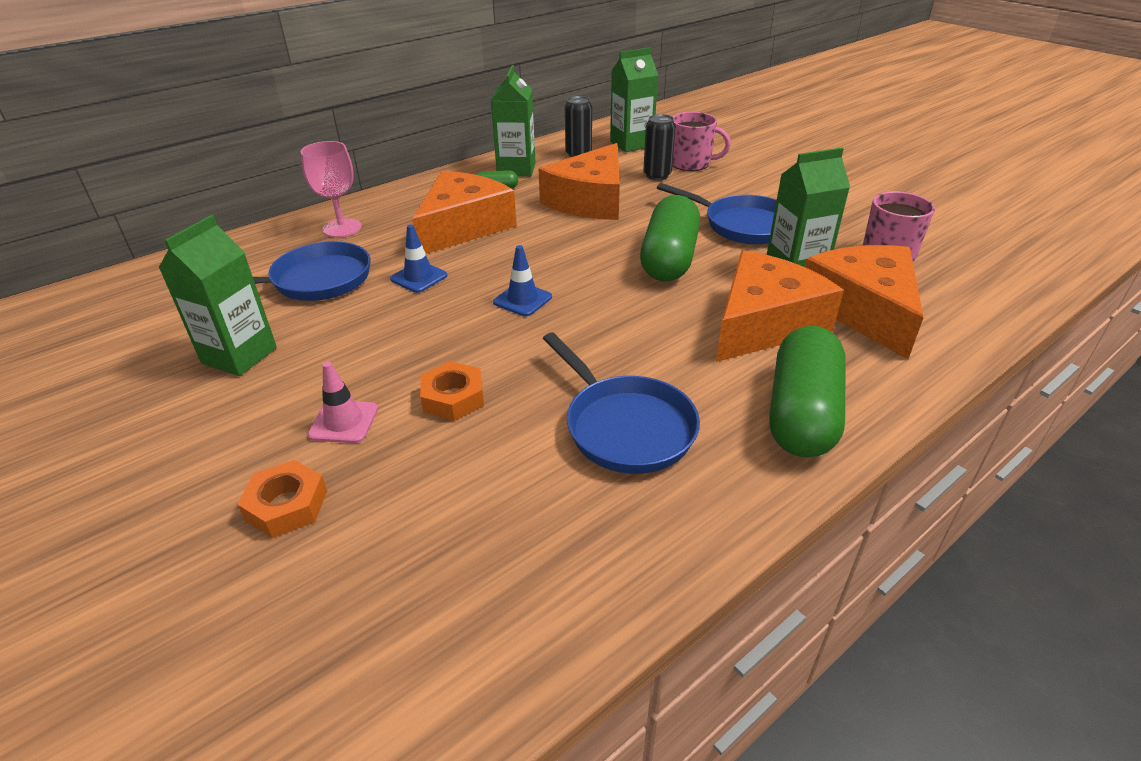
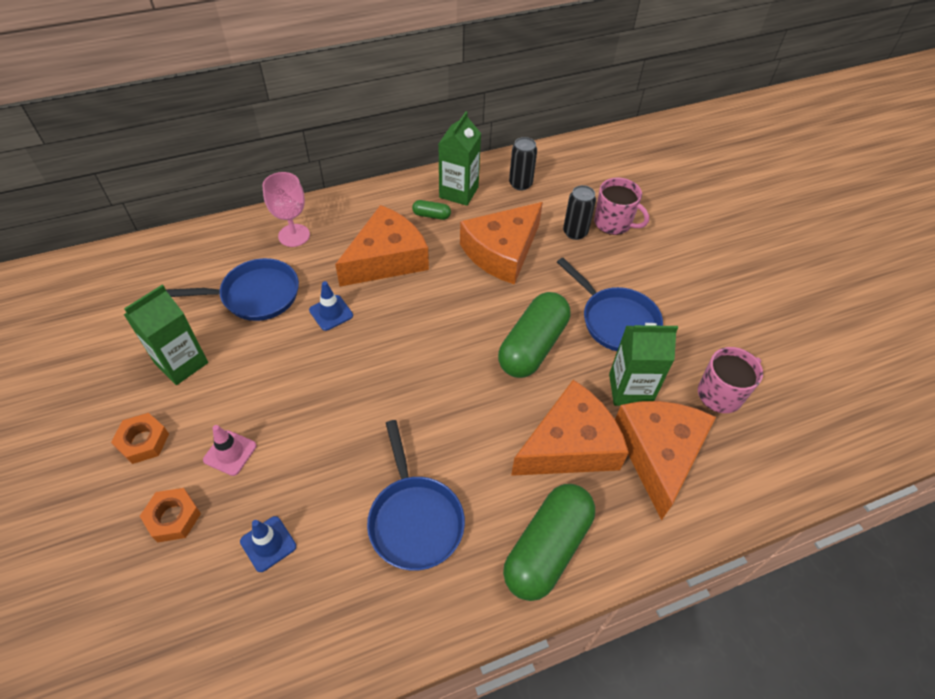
camera: 15 degrees right, 15 degrees up
(453, 398) = (309, 452): orange nut -> orange nut (143, 441)
(522, 300) = (398, 362): blue traffic cone -> blue traffic cone (268, 544)
(631, 144) = (574, 180): green carton -> none

